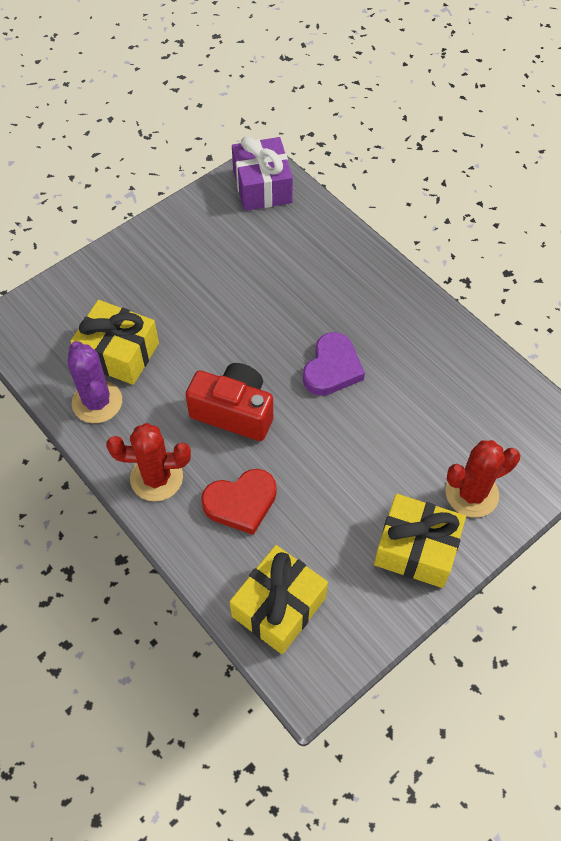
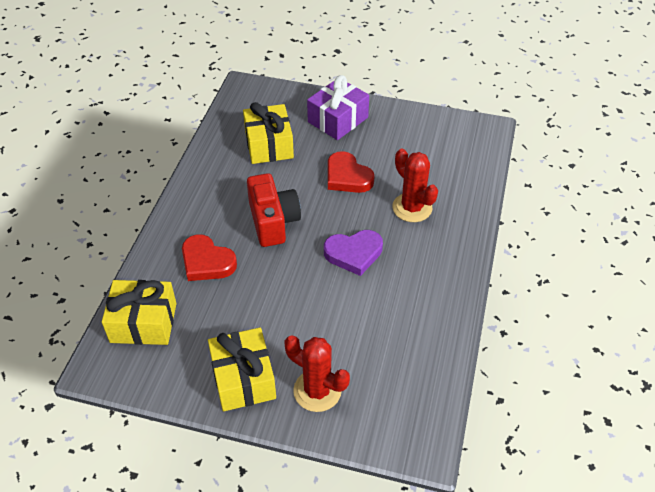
camera: 55 degrees right, 10 degrees down
(97, 402) = (225, 155): purple cactus -> none
(156, 478) = (193, 211): red cactus -> red cactus (412, 208)
(227, 313) = (347, 177): none -> red heart
(262, 186) = (470, 138): purple gift -> purple gift (338, 120)

